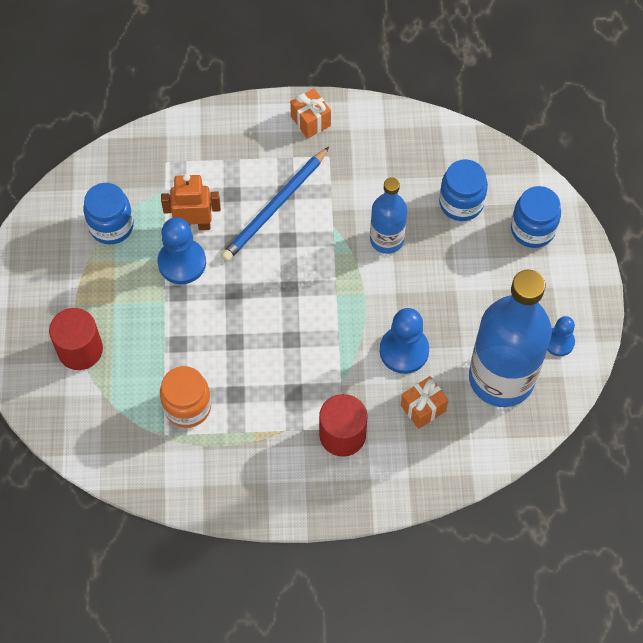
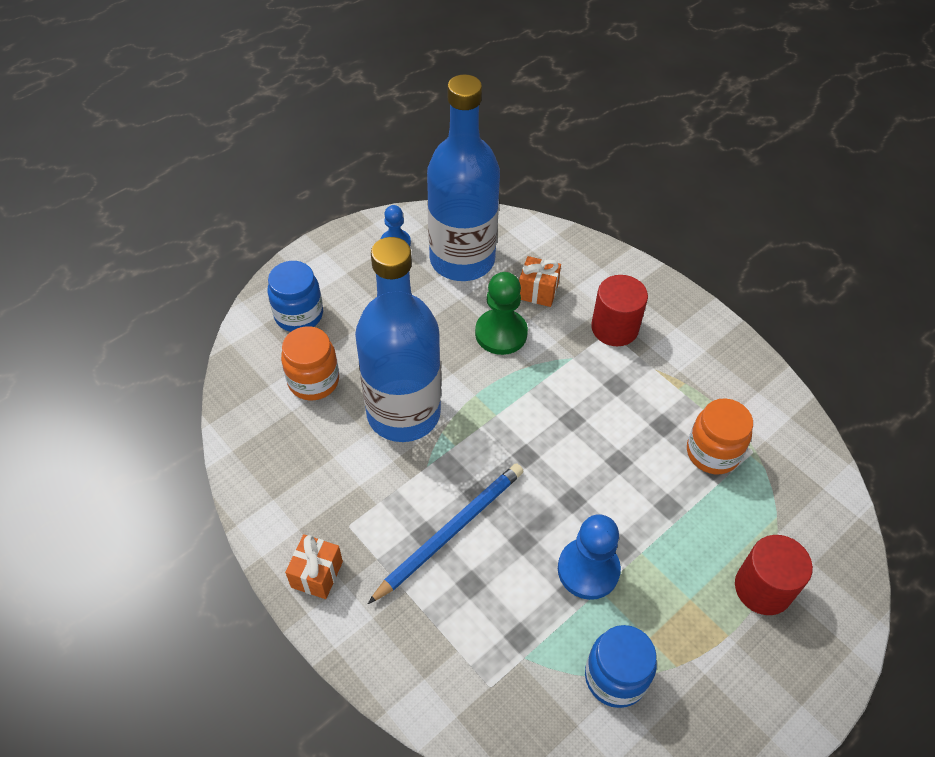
camera: 130 degrees left, 10 degrees down
(194, 225) = (538, 592): orange robot -> none
(275, 207) = (450, 531): blue pencil -> blue pencil turned 45 degrees counterclockwise
(386, 239) = (403, 413): blue bottle -> blue bottle, size x1.85
(404, 351) = (501, 333): blue pawn -> green pawn
(461, 203) = (313, 381): blue jar -> orange jar

